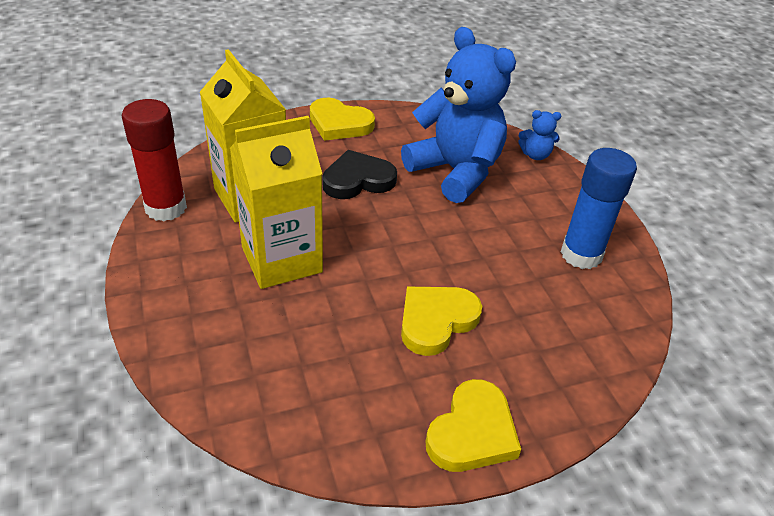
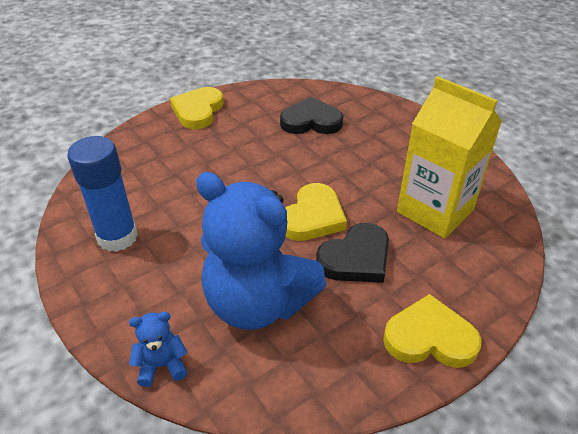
camera: 165 degrees right, 0 degrees up
(166, 208) = (490, 183): red glue stick -> none
(282, 259) = (367, 168): yellow carton -> none
(304, 354) = (311, 121): none -> black heart
(436, 321) = (234, 157): yellow heart -> yellow heart (313, 217)

